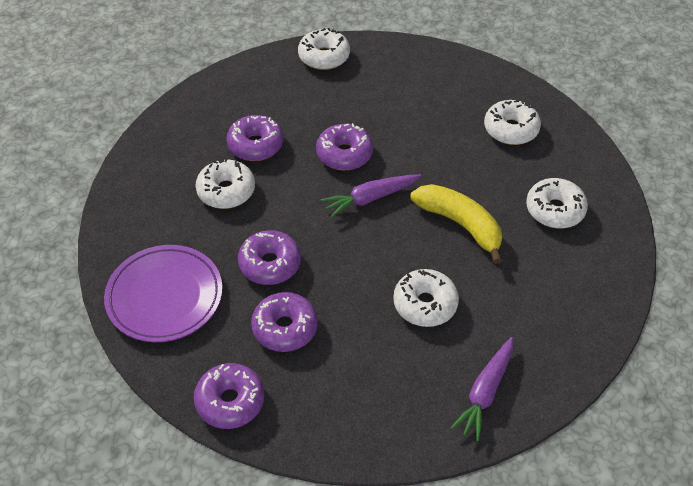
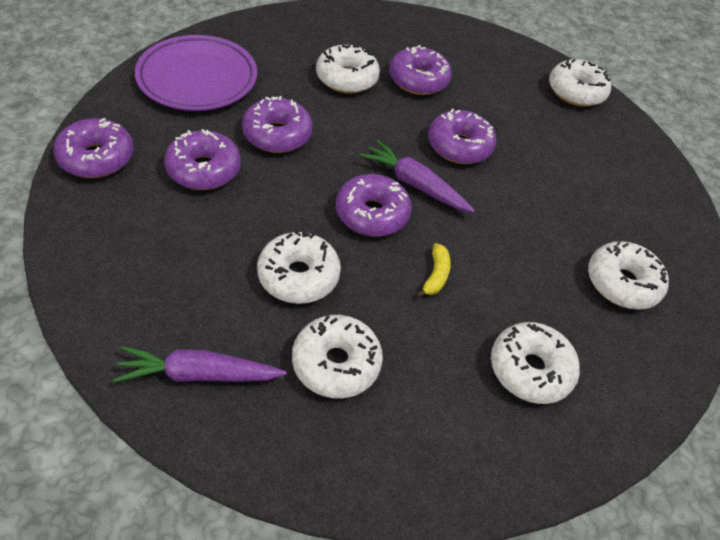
camera: 55 degrees right, 0 degrees up
(387, 237) = (372, 214): none -> purple donut
(460, 224) = (435, 275): yellow banana -> yellow banana, size x0.46
(508, 310) = (336, 363): none -> white donut

